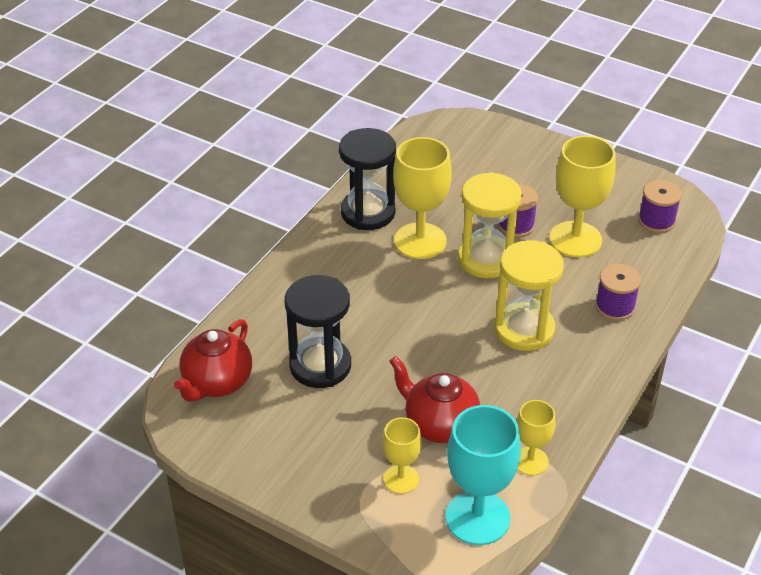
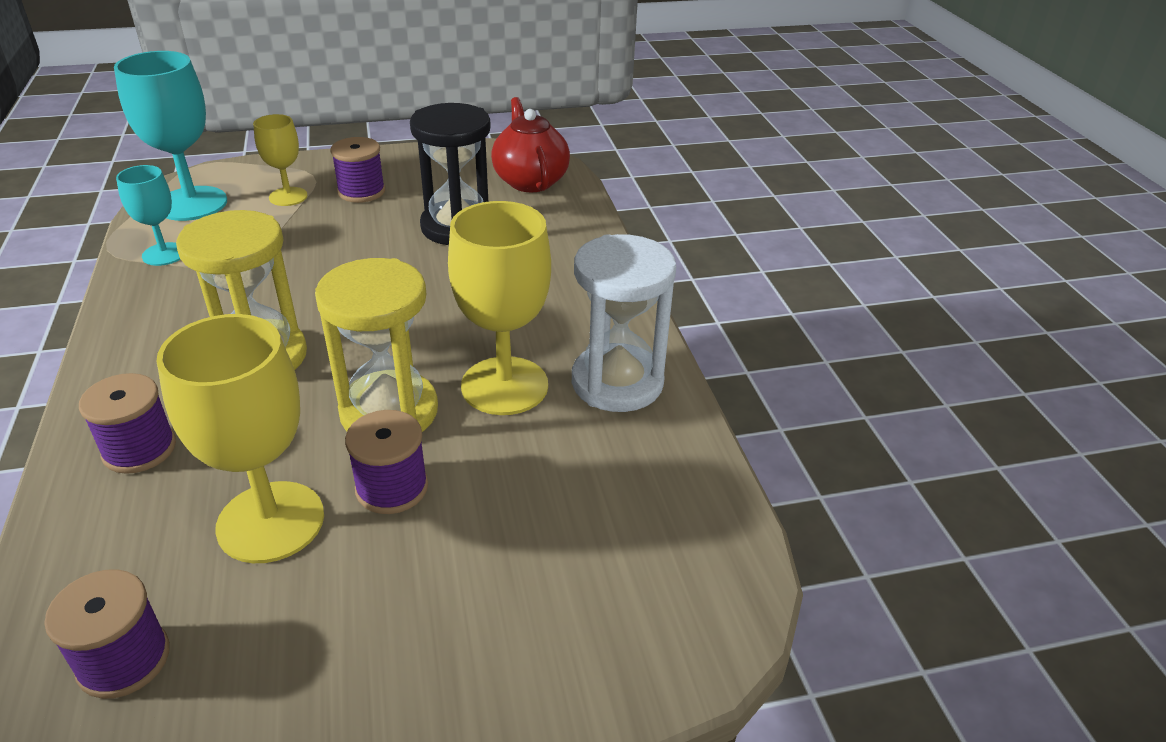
camera: 135 degrees right, 5 degrees down
(344, 449) = (361, 191): none -> purple spool
(368, 212) = (617, 382): black hourglass -> white hourglass
(439, 424) = (287, 240): red teapot -> none
(530, 461) = (164, 254): yellow goblet -> turquoise goblet

